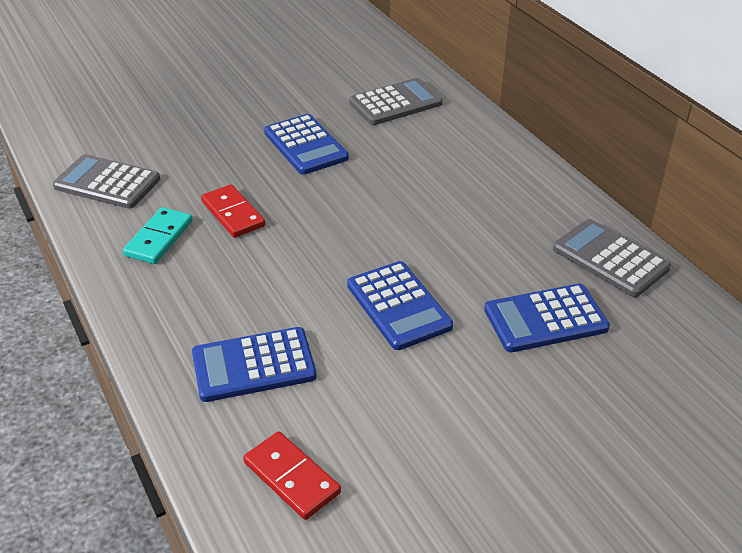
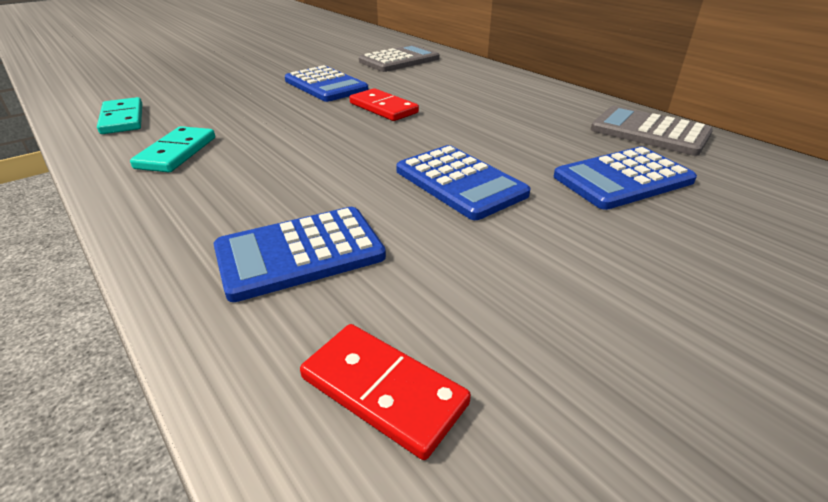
camera: 10 degrees left, 5 degrees down
(107, 183) = (123, 119): grey calculator -> turquoise domino
(233, 214) = (259, 130): red domino -> red domino (383, 108)

